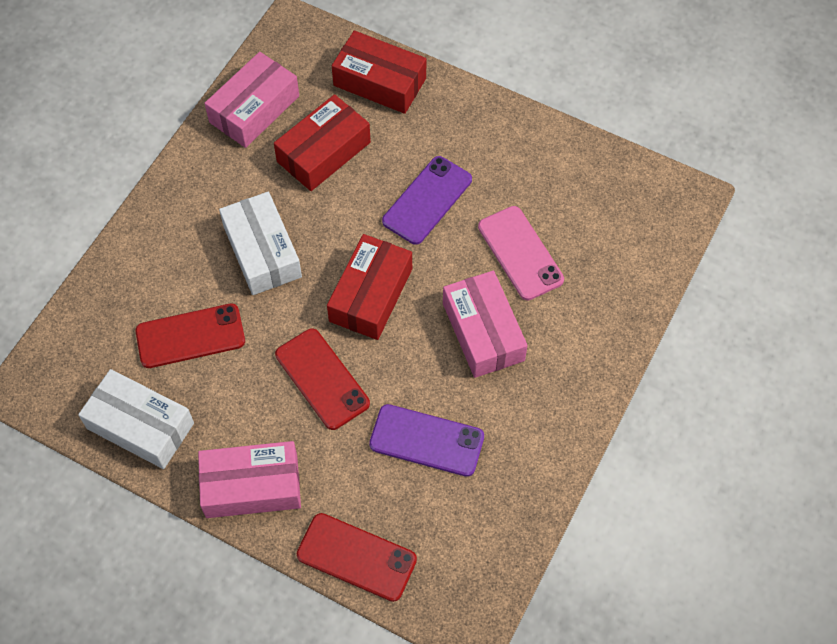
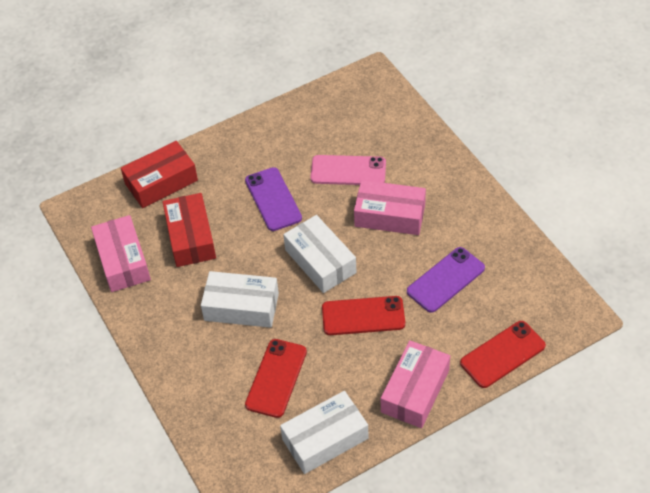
camera: 55 degrees left, 10 degrees down
(370, 295) = (320, 261): red box -> white box

